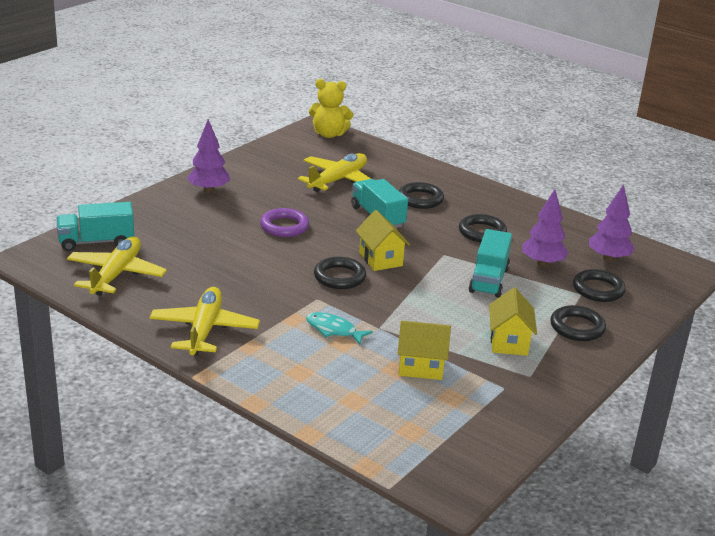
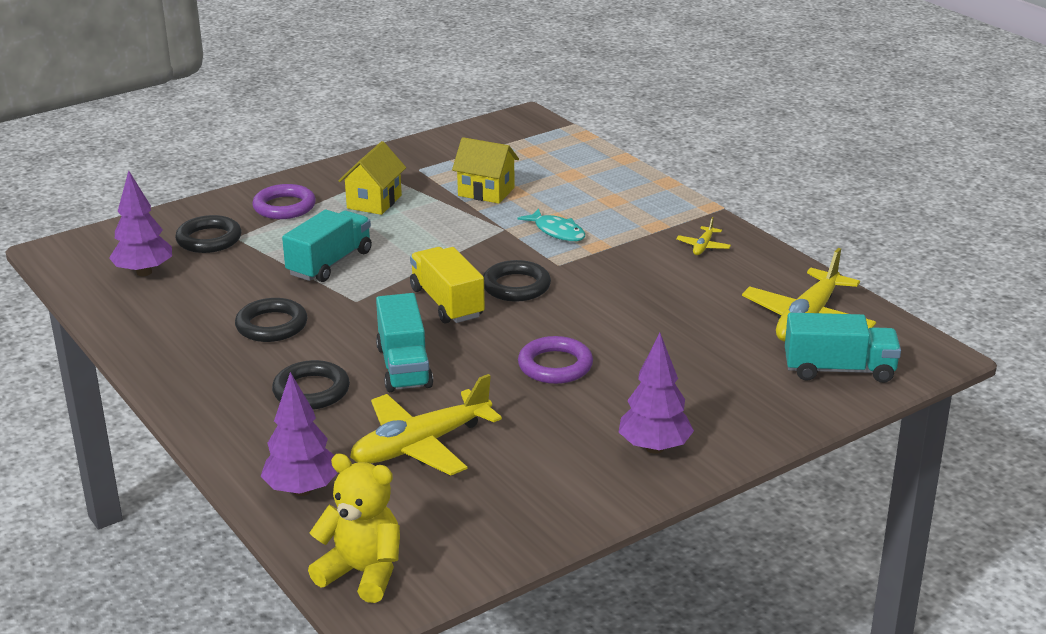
camera: 160 degrees left, 0 degrees up
(204, 330) = (703, 246): yellow plane -> yellow plane, size x0.44
(380, 259) = (447, 303): yellow house -> yellow truck
(542, 263) = (239, 275): purple tree -> purple tree (302, 490)
(577, 327) = (284, 207): black ring -> purple ring

